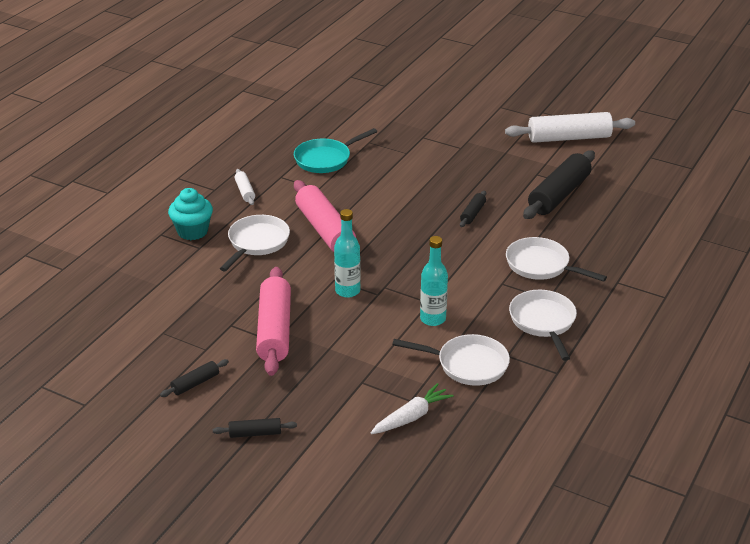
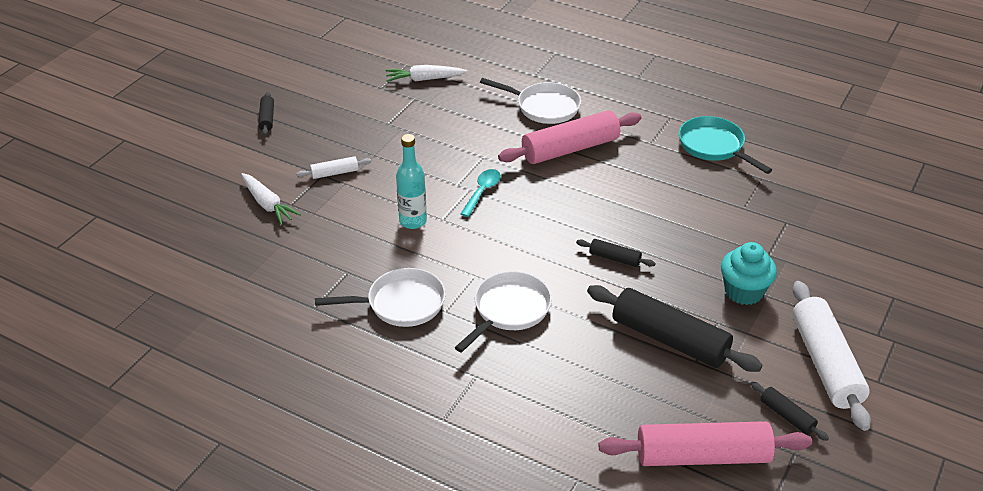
camera: 90 degrees right, 5 degrees up
(192, 231) = (561, 69): turquoise cupcake -> turquoise cupcake (743, 292)
(194, 318) = (424, 79): none -> white carrot
(195, 383) = (336, 85): black rolling pin -> black rolling pin (787, 416)
(245, 191) = (637, 96): white rolling pin -> white rolling pin (334, 173)
(274, 330) = (404, 123): pink rolling pin -> pink rolling pin (702, 456)
(347, 291) = (463, 165): turquoise bottle -> none
(388, 279) = (482, 192): none -> turquoise spoon
(468, 364) = (336, 243): white pan -> none

